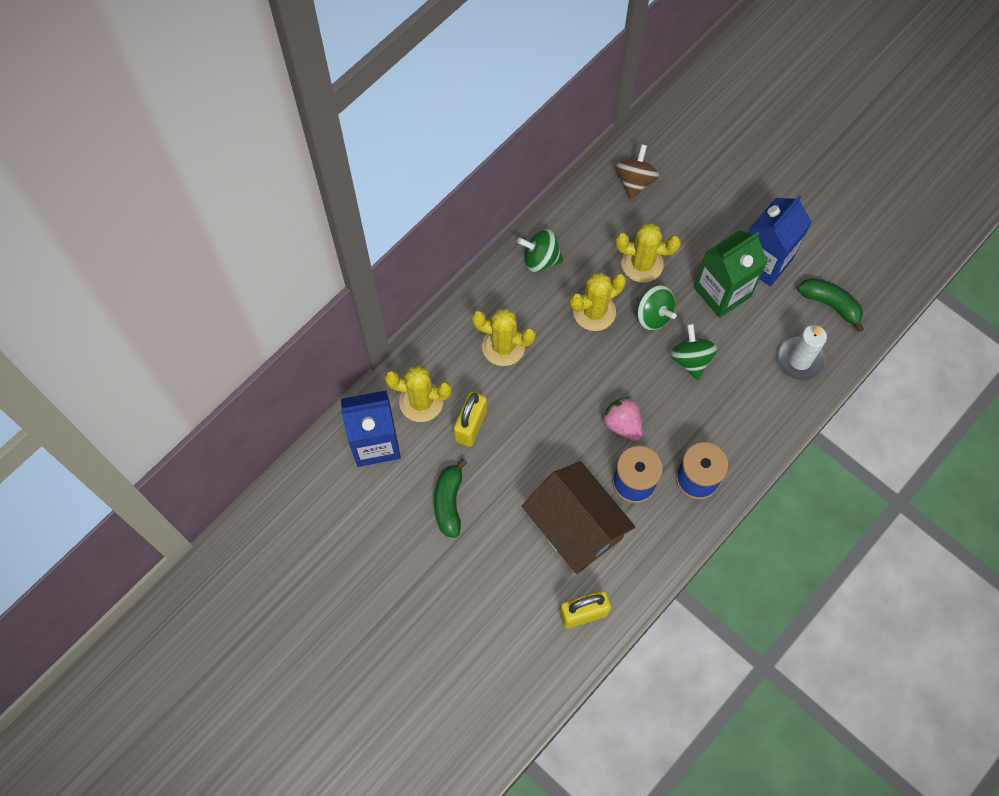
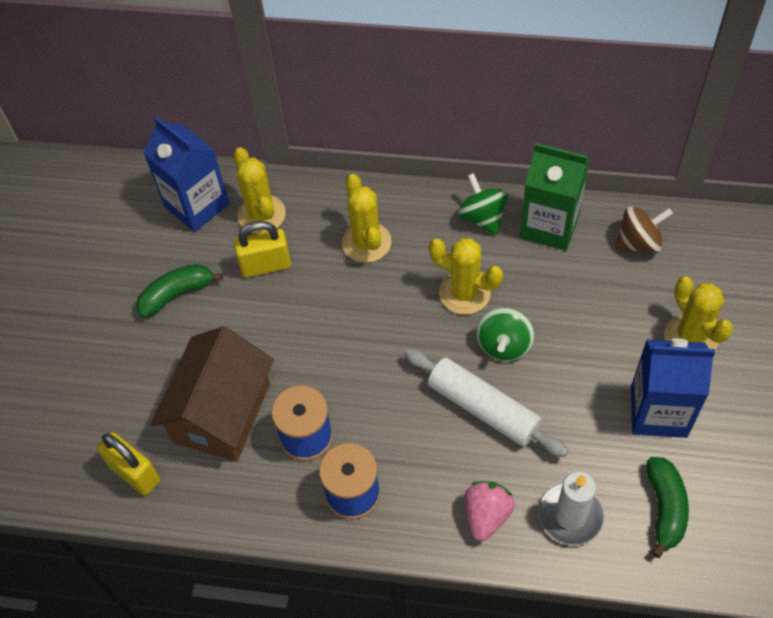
camera: 60 degrees right, 10 degrees down
(622, 424) = (362, 389): pink strawberry -> pink strawberry (486, 515)
(642, 264) = (552, 302): yellow cactus -> yellow cactus (691, 337)
(691, 359) = (483, 408): green spinning top -> white rolling pin
(722, 292) = (585, 392): green carton -> green carton (549, 225)

